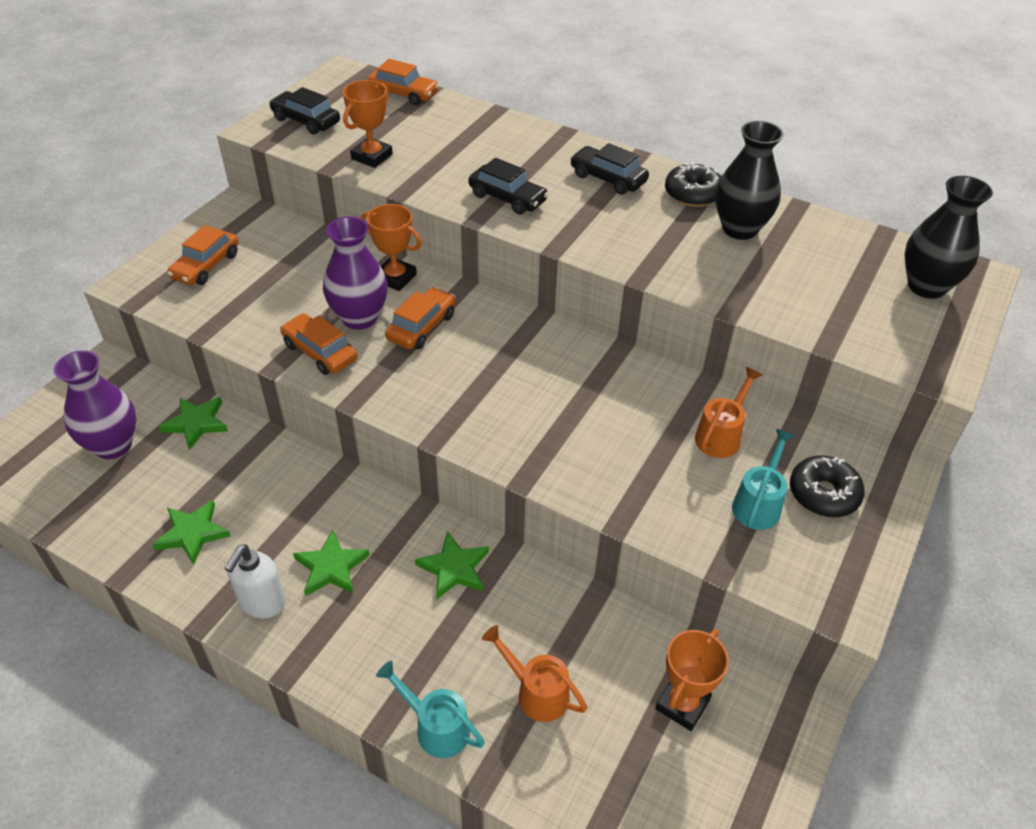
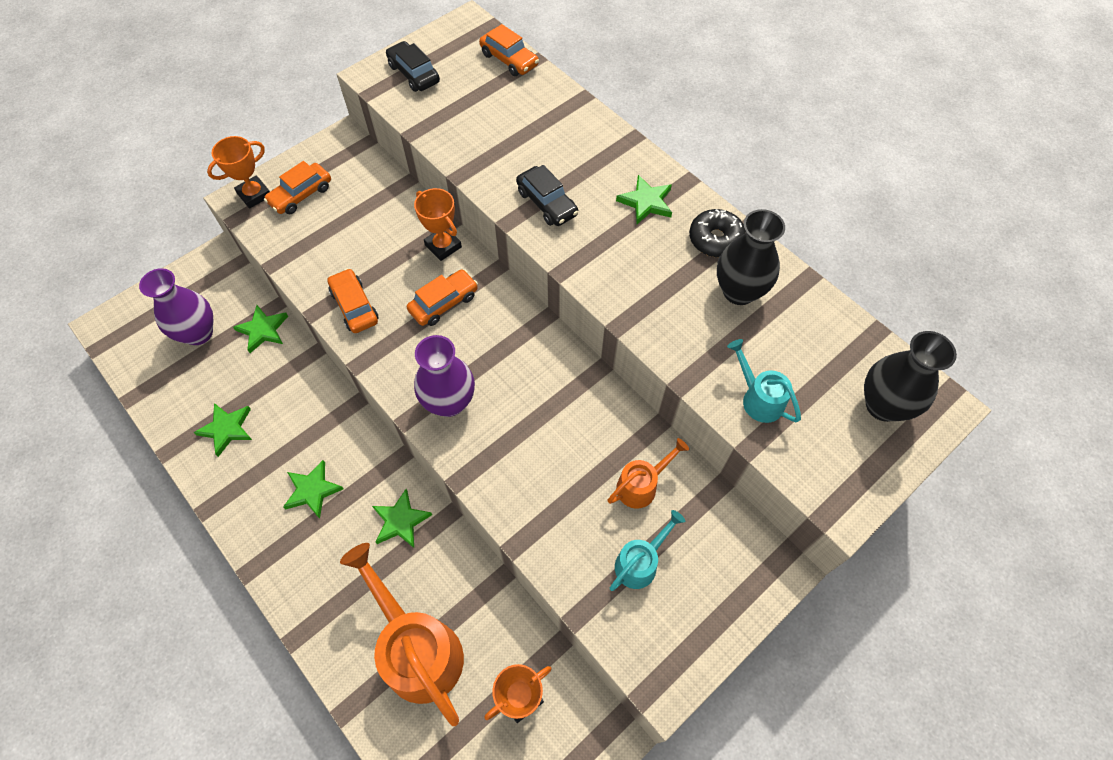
camera: 20 degrees right, 15 degrees up
(262, 602) = (253, 505): white soap dispenser -> none
(359, 318) = (398, 280): purple vase -> purple vase (449, 402)
(372, 156) = (452, 128): orange trophy -> orange trophy (254, 195)
(436, 727) = (334, 651): turquoise watering can -> turquoise watering can (758, 398)
(536, 692) = (417, 648): orange watering can -> orange watering can, size x1.95
(608, 178) = (646, 202): black car -> green star
(823, 494) = (700, 571): black donut -> none

